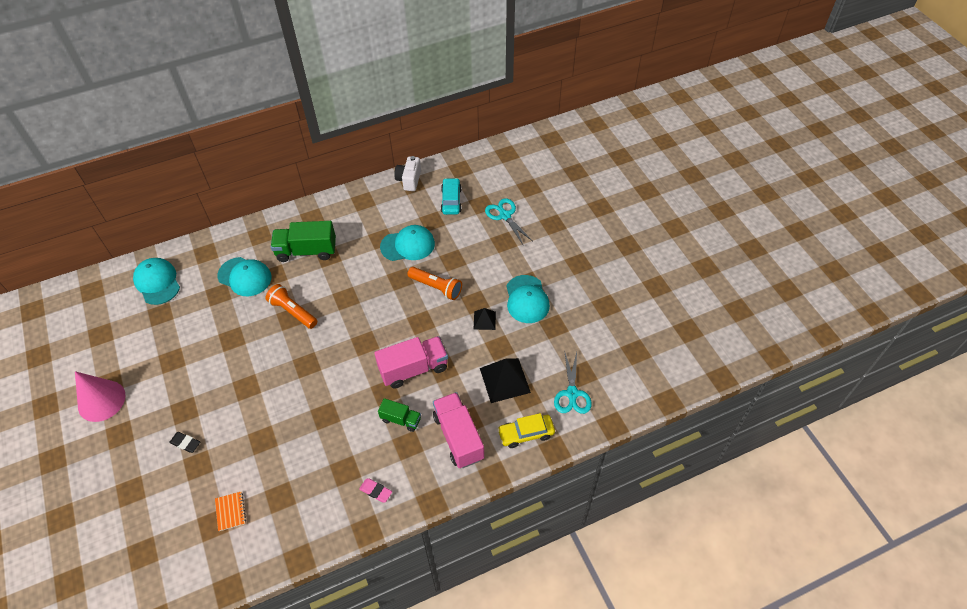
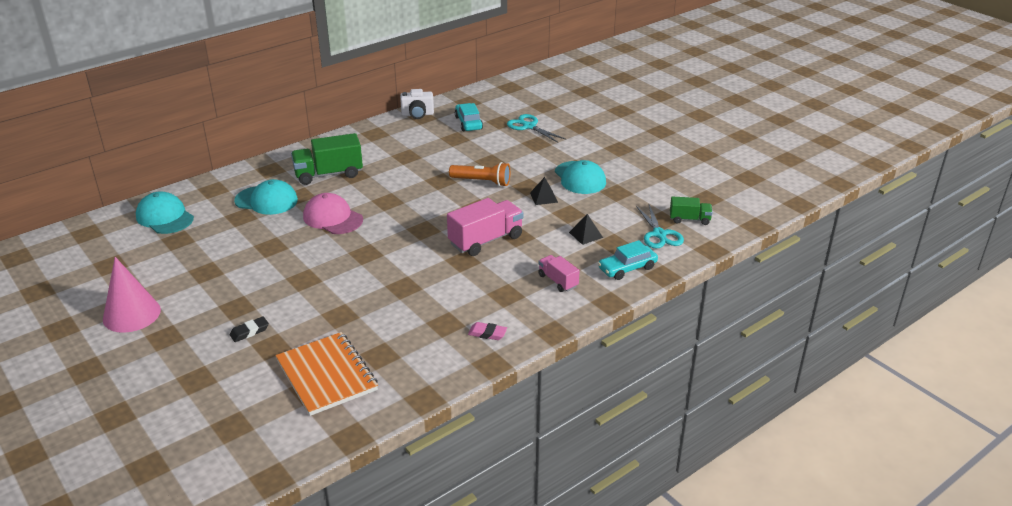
camera: 15 degrees left, 20 degrees down
(185, 443) = (249, 331): black eraser -> black eraser turned 45 degrees counterclockwise
(230, 511) = (326, 375): orange notebook -> orange notebook, size x2.28
(293, 311) = (332, 218): orange flashlight -> pink cap
(401, 419) = (489, 278): green truck -> green truck (689, 219)
(408, 245) = (437, 157): turquoise cap -> none
(409, 180) = (417, 114): white camera -> white camera turned 90 degrees counterclockwise
(458, 437) = (558, 281): pink truck -> pink truck, size x0.57
(504, 380) = (585, 235): black pyramid -> black pyramid, size x0.56
(526, 433) = (627, 268): yellow car -> turquoise car

